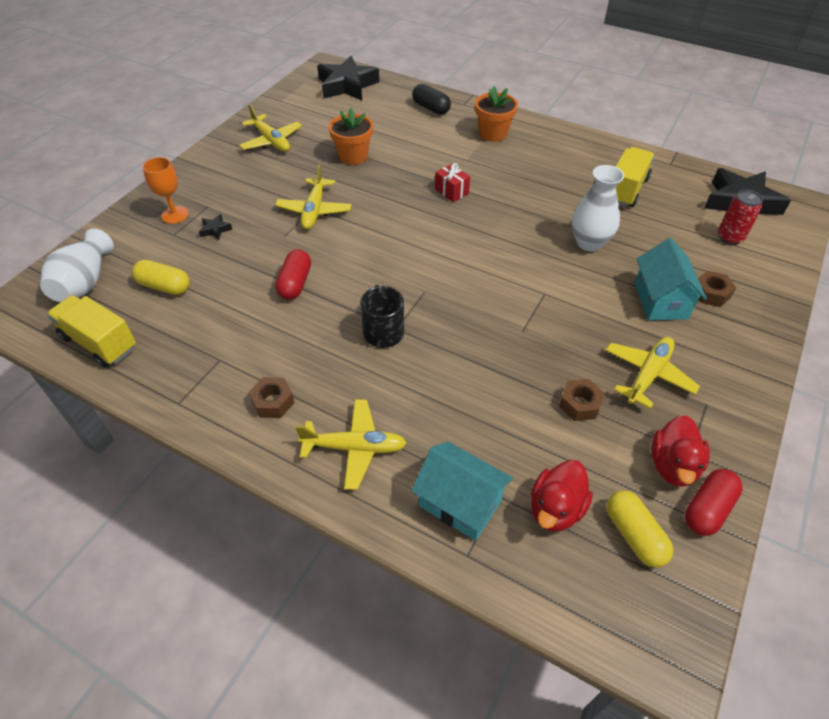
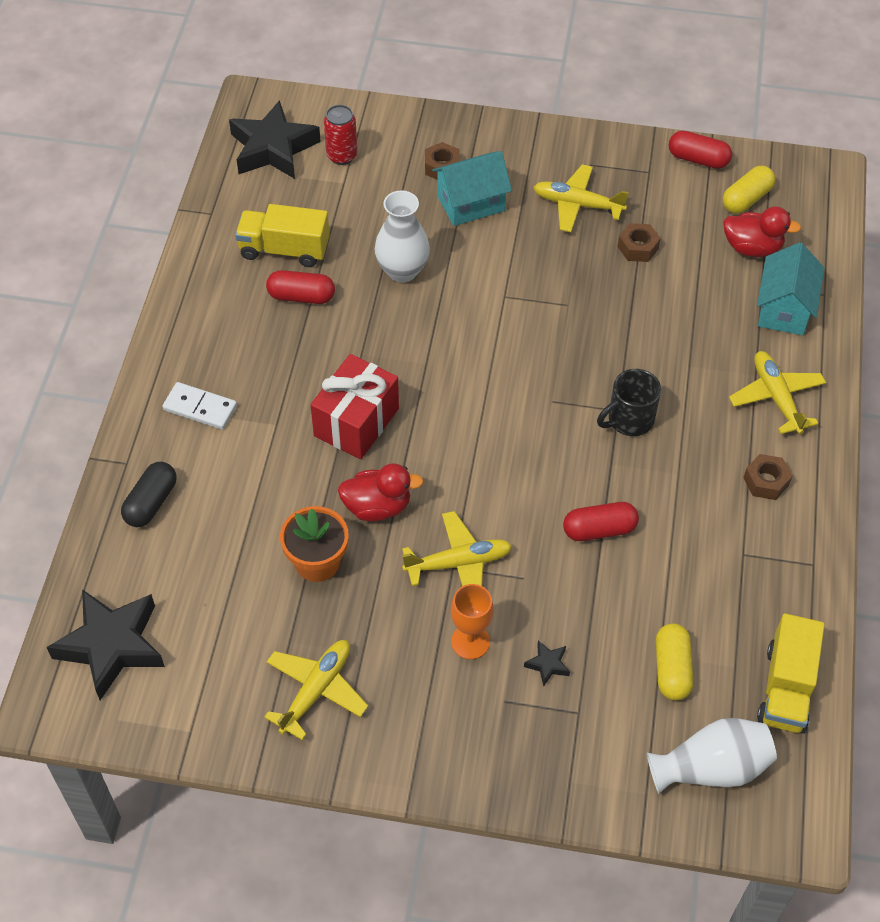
camera: 110 degrees left, 5 degrees up
(175, 215) = (541, 733): orange goblet -> orange goblet (470, 642)
(451, 191) = (356, 422): red gift -> red gift, size x1.89
(493, 134) = (200, 408): orange flower pot -> white domino
(576, 189) = (301, 296): none -> red capsule
(672, 465) = (668, 181): red duck -> red duck (377, 507)

